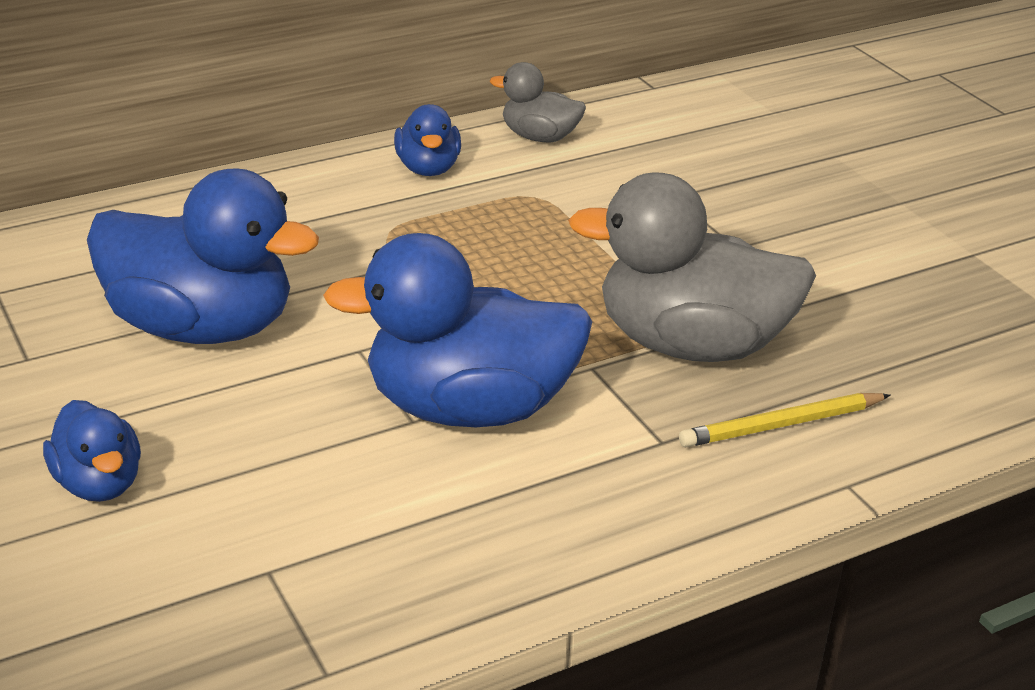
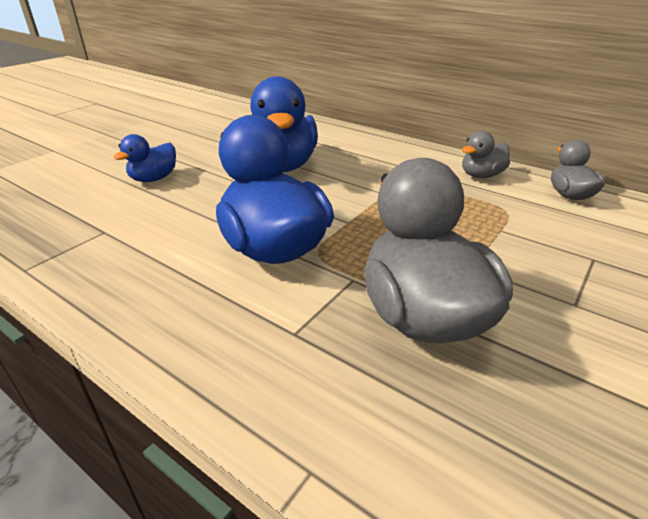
camera: 65 degrees right, 0 degrees up
(428, 168) = (481, 175): blue duck -> grey duck
(781, 425) = (365, 396): yellow pencil -> none

